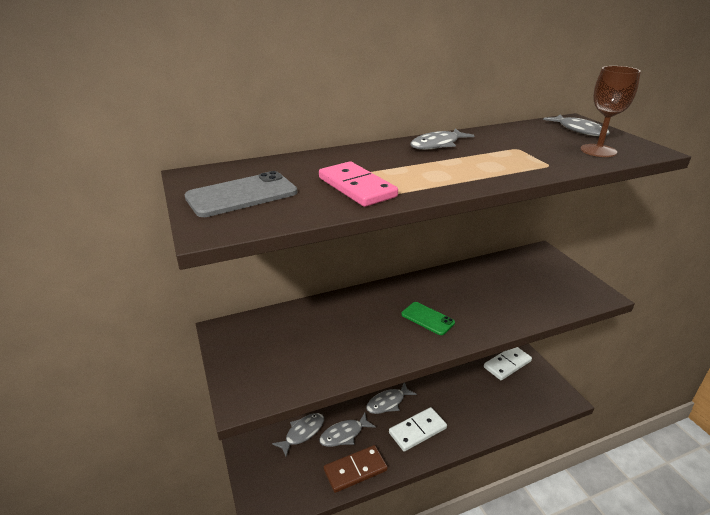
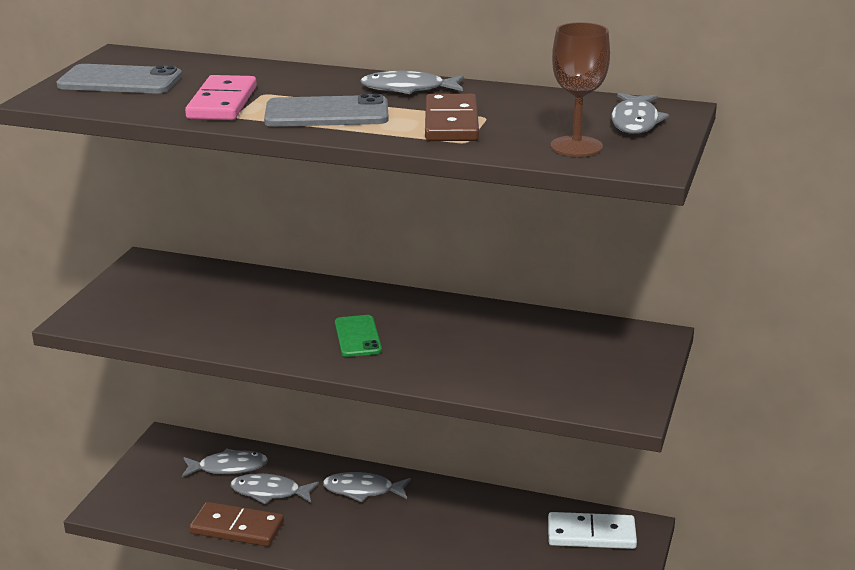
camera: 40 degrees right, 5 degrees down
(417, 430) = (357, 533): white domino -> none
(437, 173) = (327, 113): none -> grey phone
(512, 157) = (451, 123): none -> brown domino

